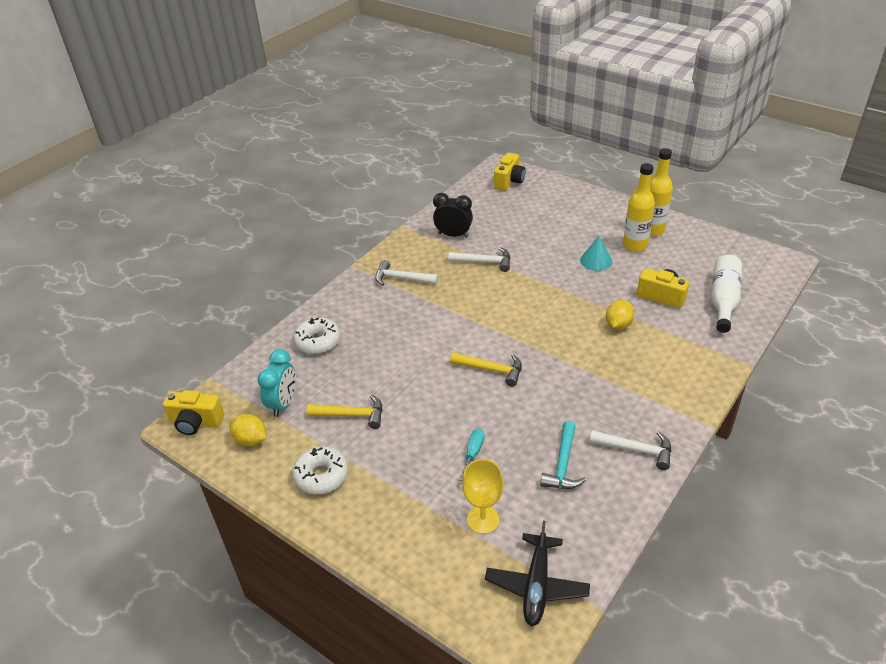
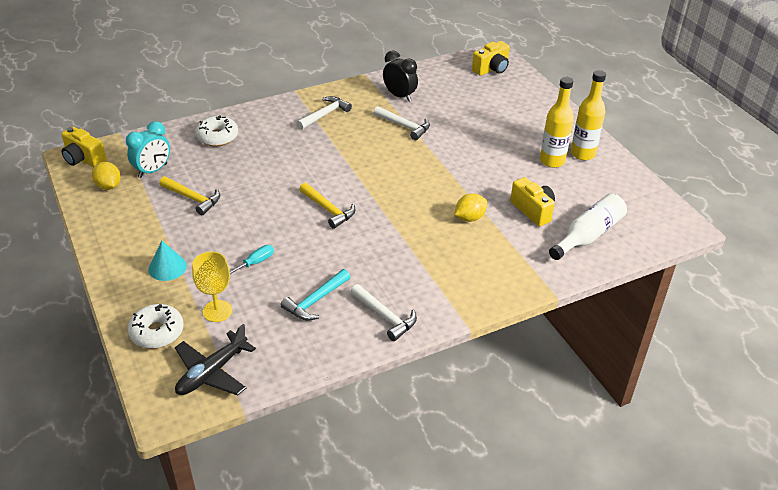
camera: 25 degrees right, 0 degrees up
(321, 476) = (133, 231): white donut -> white donut (157, 332)
(402, 279) = (325, 114): white hammer -> white hammer turned 90 degrees clockwise
(596, 260) = (503, 160): turquoise cone -> turquoise cone (167, 267)

